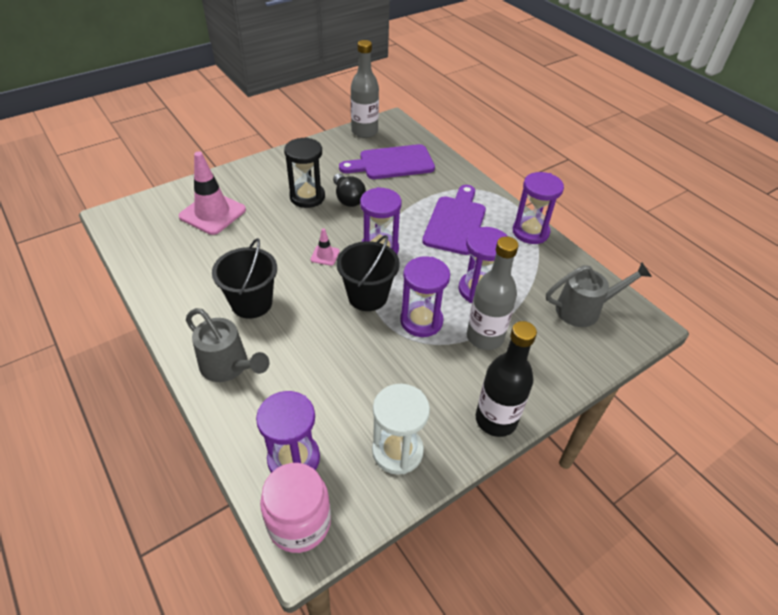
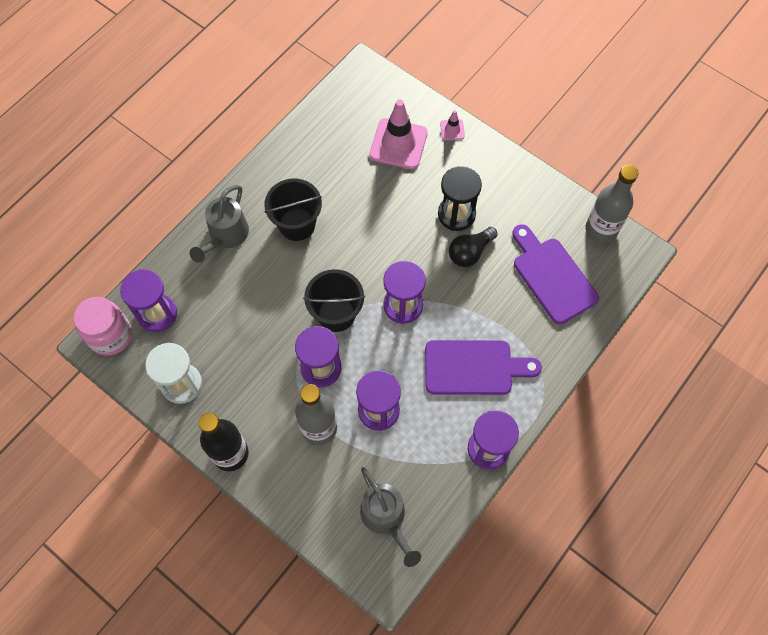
camera: 75 degrees right, 20 degrees up
(325, 255) = (376, 260): pink traffic cone -> pink traffic cone (452, 130)

